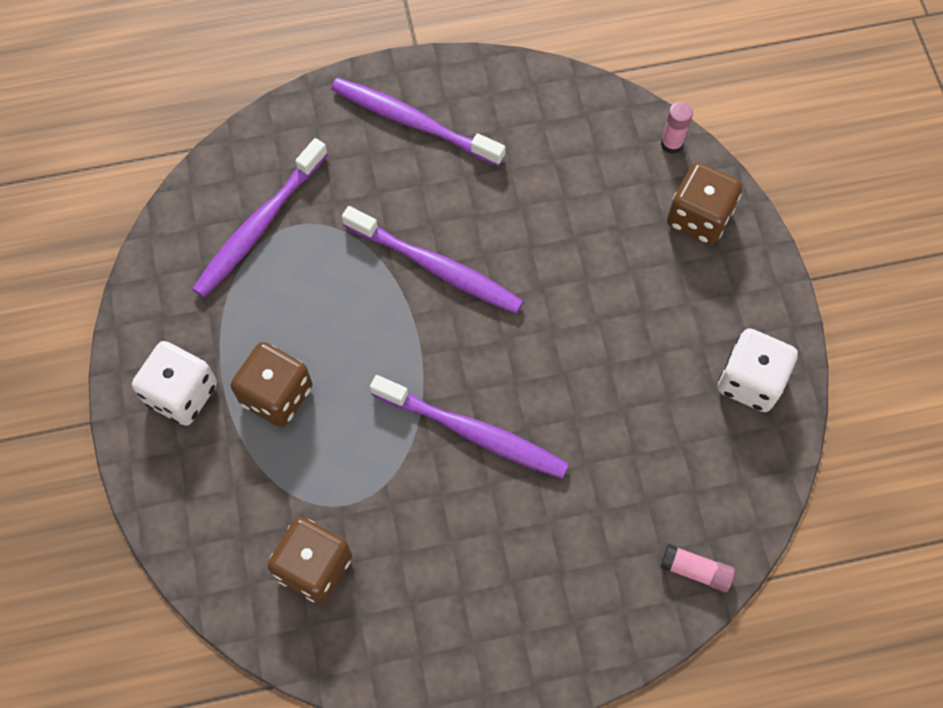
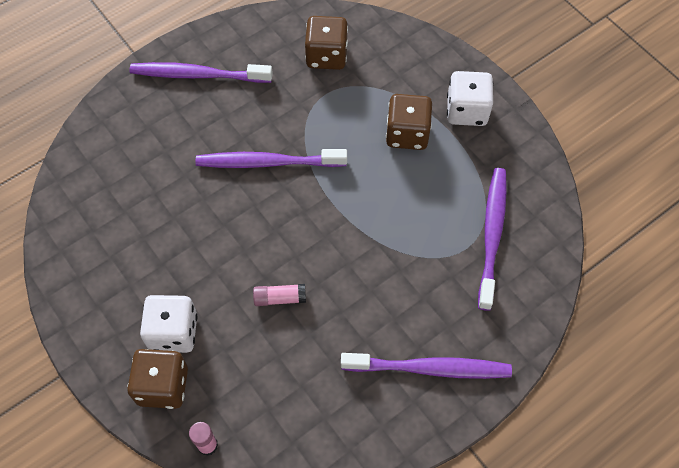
camera: 155 degrees right, 5 degrees down
(436, 267) = (348, 259): purple toothbrush -> purple toothbrush (198, 75)
(695, 570) = (92, 141): pink glue stick -> pink glue stick (280, 298)
(750, 381) = (86, 273): white dice -> white dice (173, 332)

